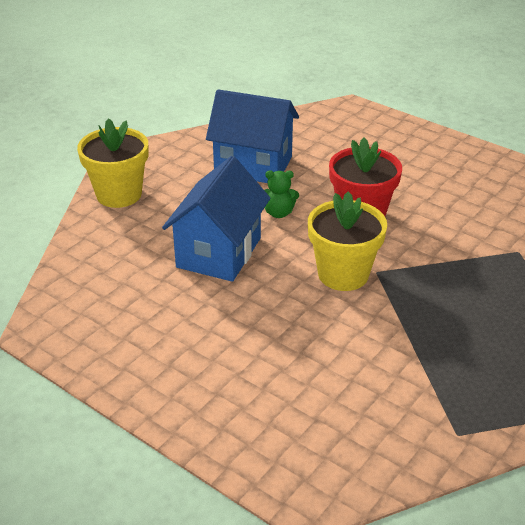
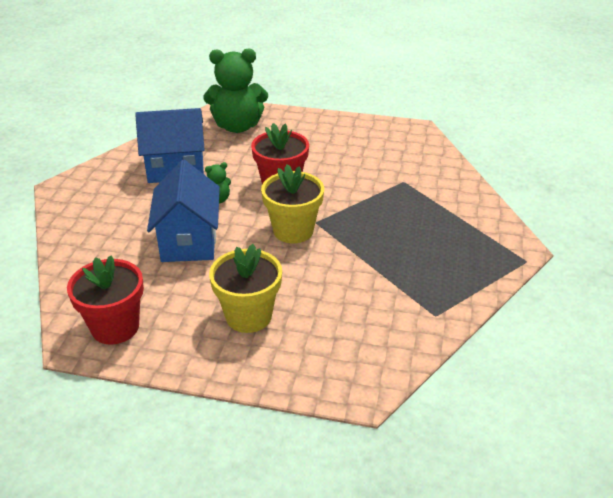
camera: 25 degrees left, 0 degrees up
(88, 325) = (115, 327): none -> red flower pot
(119, 194) = (77, 219): yellow flower pot -> yellow flower pot (248, 316)
(351, 132) = (237, 126): none -> green teddy bear

